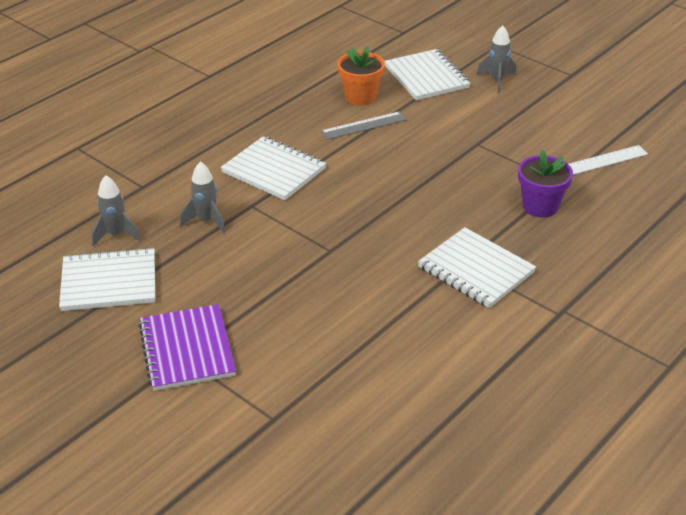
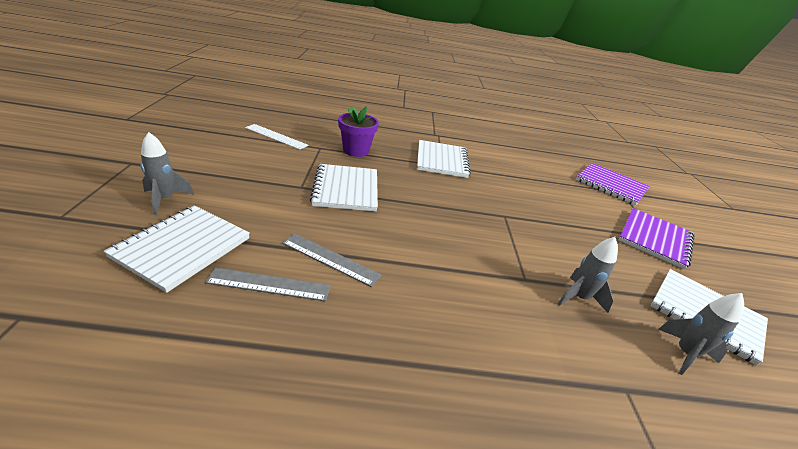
camera: 135 degrees left, 5 degrees down
(274, 170) = (468, 289): white notebook -> white notebook (346, 189)
(294, 423) = (611, 185): none -> purple notebook
(360, 97) = (269, 285): orange flower pot -> grey ruler

